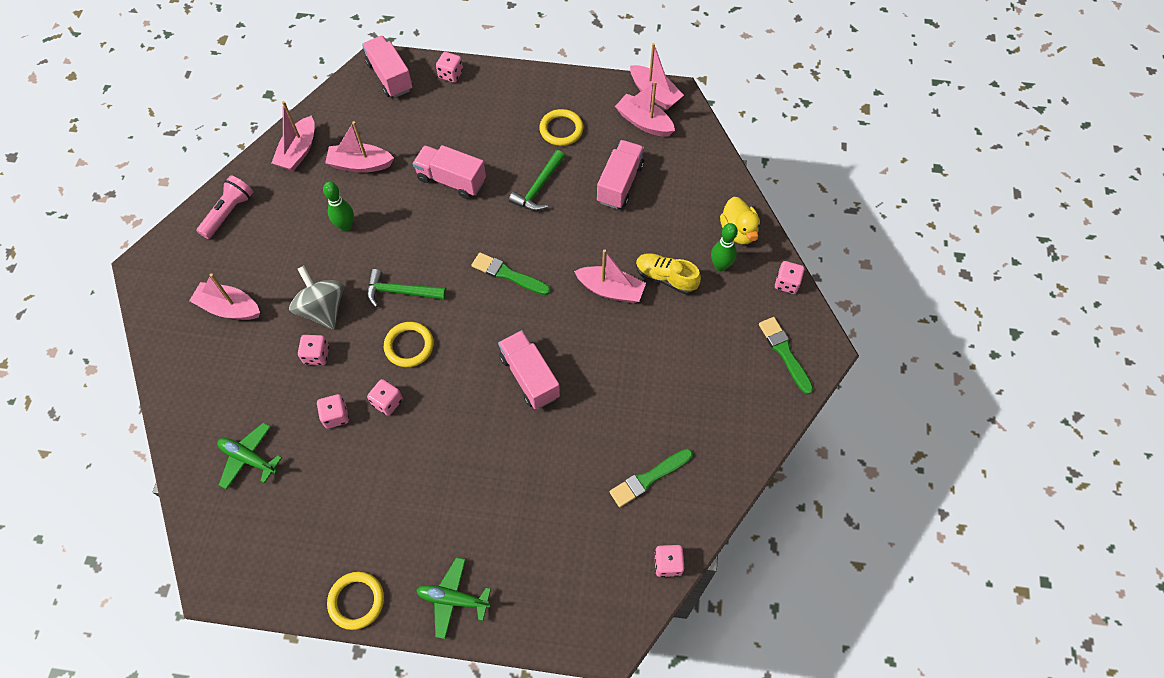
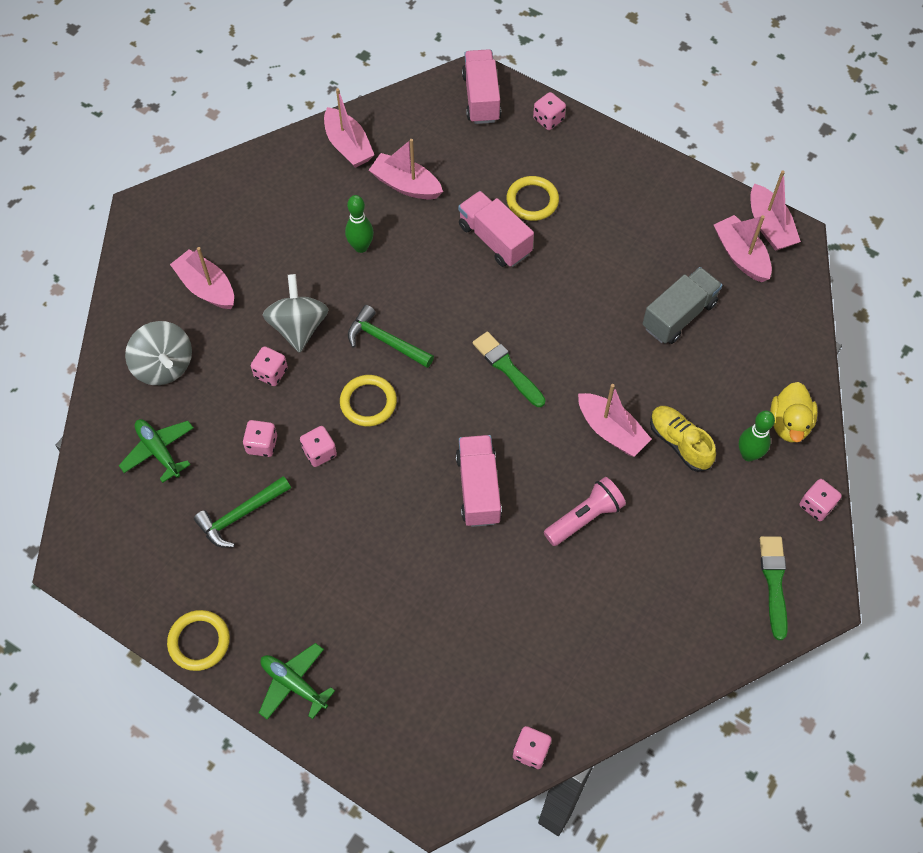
camera: 25 degrees right, 0 degrees up
(221, 386) = (164, 366): none -> grey spinning top
(229, 213) = (249, 186): pink flashlight -> pink flashlight (585, 517)
(298, 151) = (348, 146): pink boat -> pink boat turned 75 degrees counterclockwise
(539, 188) = (586, 285): green hammer -> green hammer (240, 515)
(561, 129) = (642, 228): yellow ring -> yellow ring (532, 200)
(620, 183) = (679, 315): pink truck -> grey truck
(649, 478) = (554, 652): green brush -> none

